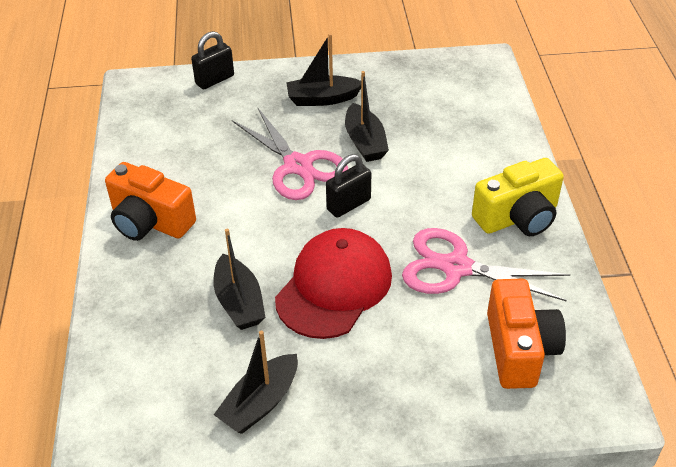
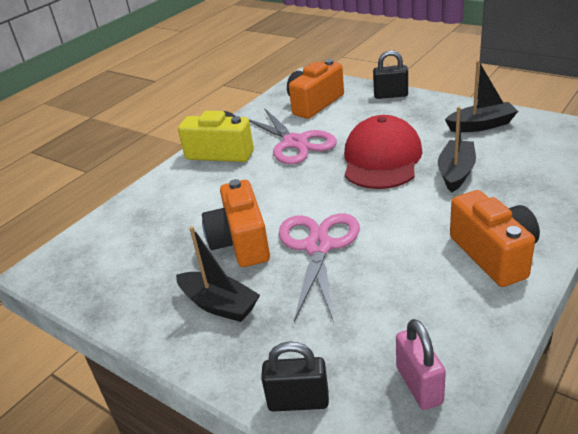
camera: 135 degrees left, 10 degrees down
(151, 116) = (419, 385): none -> pink padlock
(334, 286) = (381, 159): red cap -> red cap turned 120 degrees clockwise
(348, 205) = (314, 201): black padlock -> black padlock (390, 95)
(365, 142) = (241, 242): black boat -> orange camera

